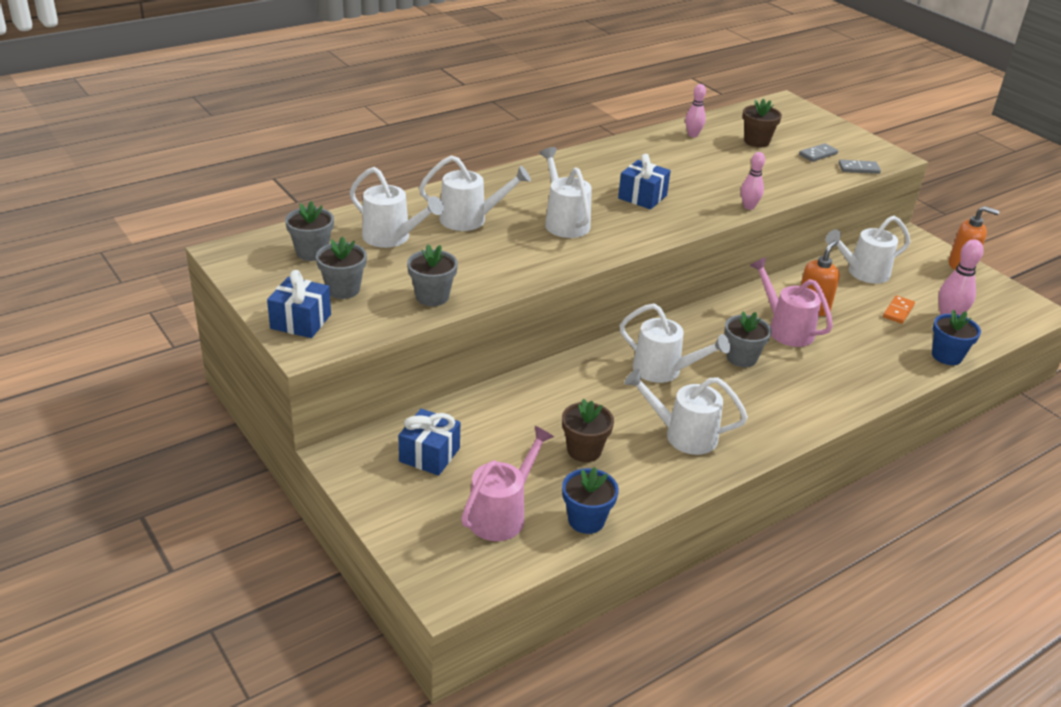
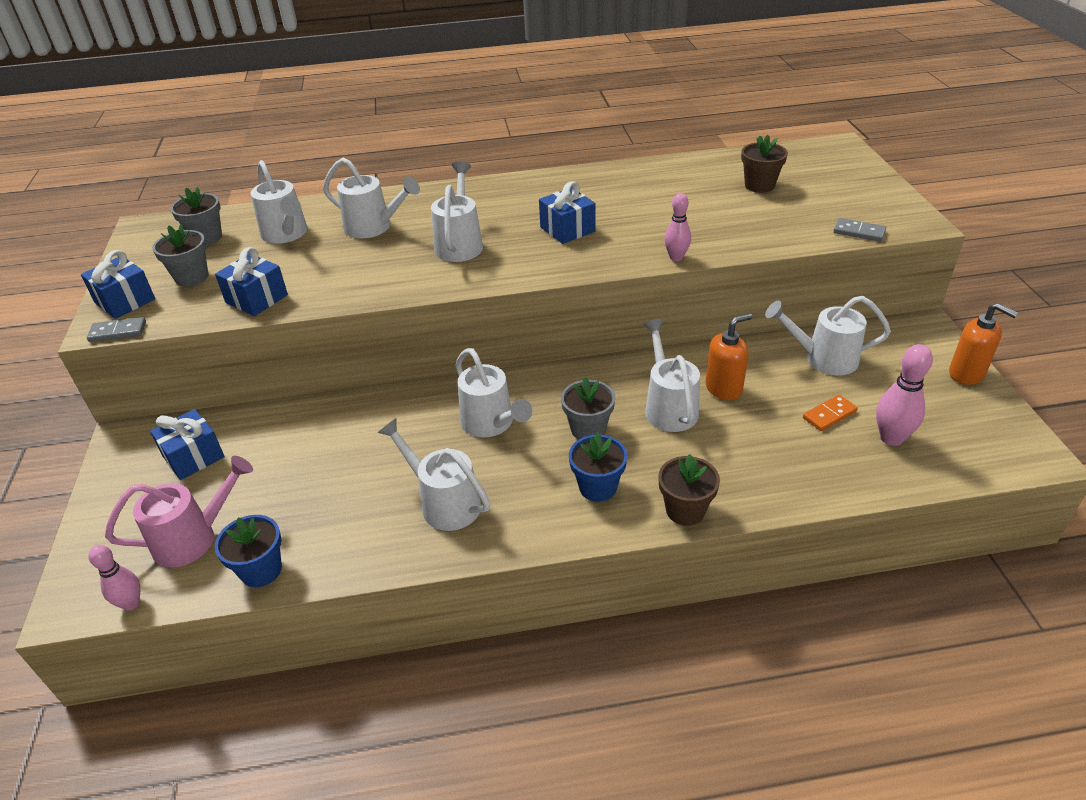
camera: 30 degrees right, 5 degrees up
(432, 297) = (256, 299): grey flower pot -> blue gift
(584, 450) = (331, 492): brown flower pot -> brown flower pot (685, 510)
(693, 135) = (692, 170): pink bowling pin -> pink bowling pin (131, 603)
(785, 329) = (669, 407): pink watering can -> white watering can
(818, 154) = (821, 209): grey domino -> grey domino (118, 332)
(946, 356) = (847, 486): blue flower pot -> blue flower pot (598, 487)

